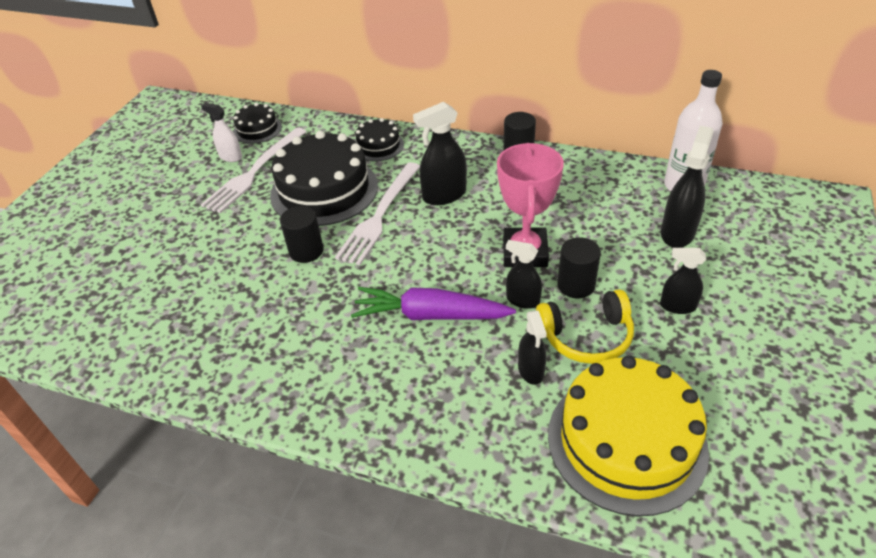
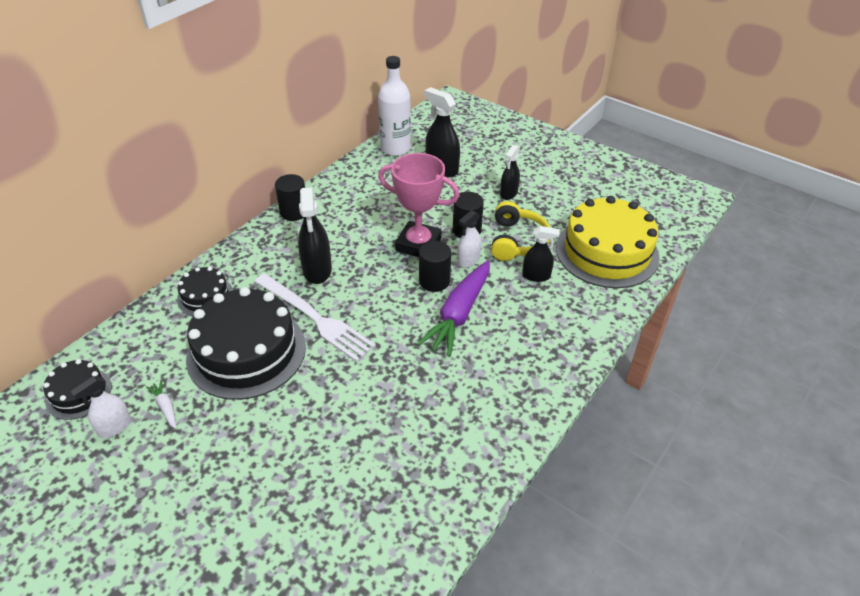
camera: 75 degrees left, 0 degrees up
(254, 172) = (165, 407): white fork -> white carrot
(306, 251) = (332, 381): black cylinder -> black cylinder (434, 281)
(522, 300) = (468, 260): black spray bottle -> white spray bottle

